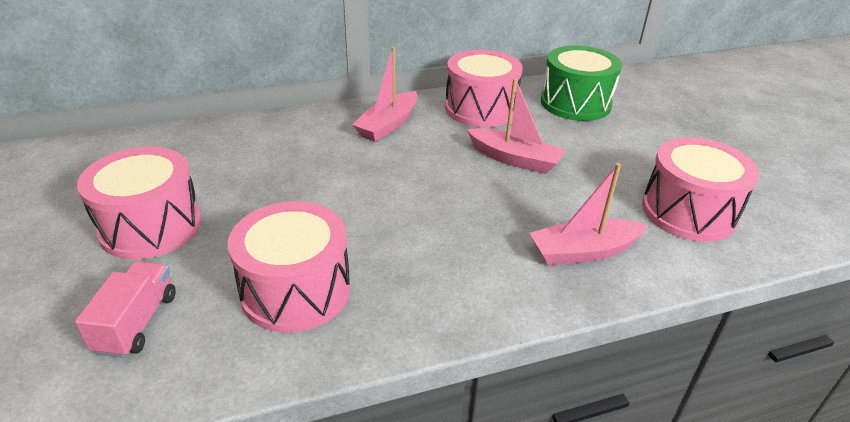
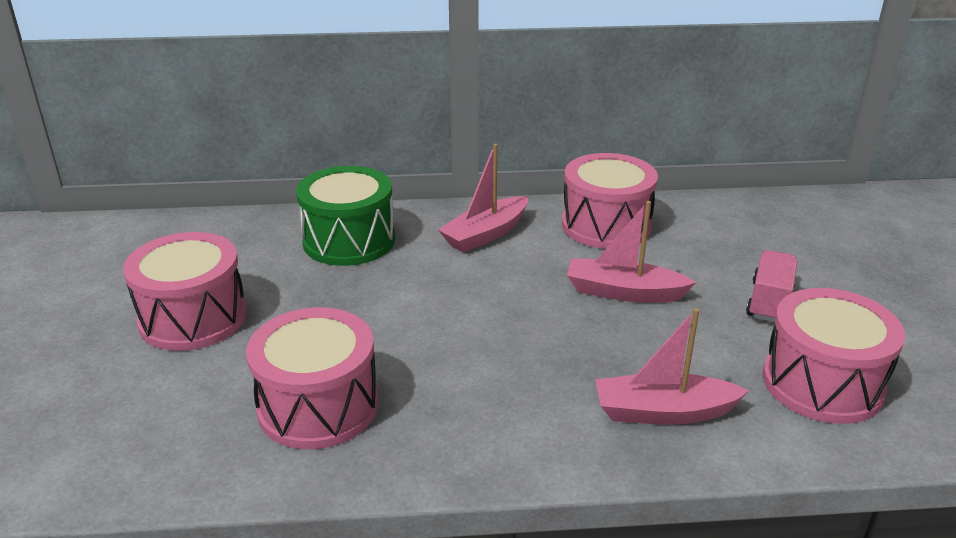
camera: 15 degrees right, 5 degrees down
(137, 323) = (151, 414): pink truck -> pink truck (769, 302)
(515, 159) = (623, 292): pink boat -> pink boat turned 150 degrees clockwise
(575, 103) = (732, 230): green drum -> green drum (349, 241)

